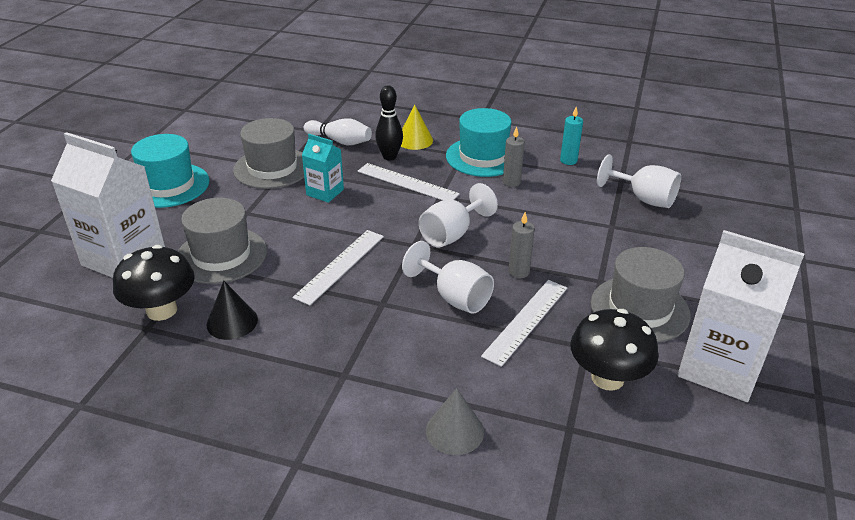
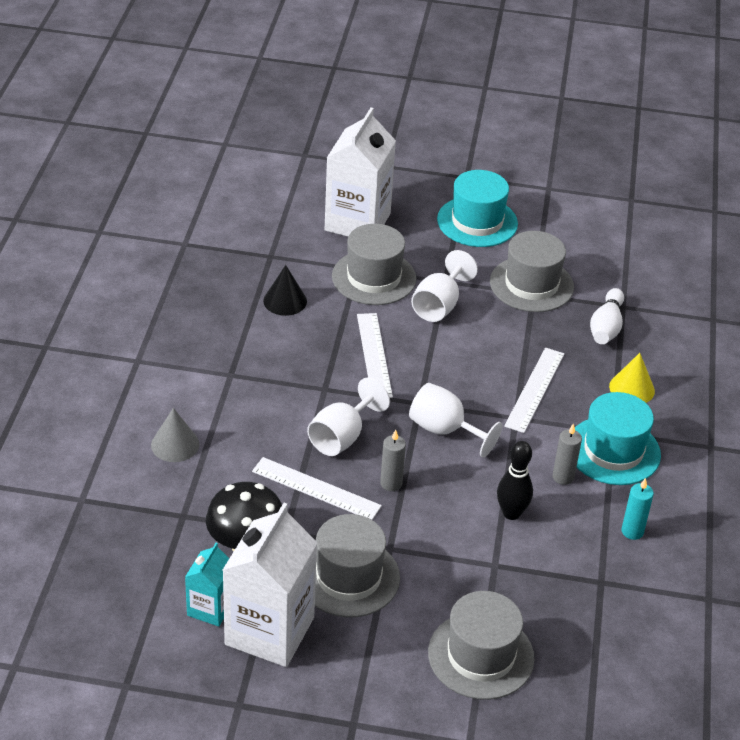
camera: 80 degrees right, 5 degrees up
(162, 310) = (293, 259): black mushroom -> none
(325, 192) = (496, 329): turquoise carton -> turquoise carton (210, 608)
(340, 266) = (374, 355): white ruler -> white ruler turned 60 degrees clockwise
(389, 157) = (585, 370): black bowling pin -> black bowling pin (511, 513)
(644, 199) = (563, 600): white goblet -> white goblet (439, 305)
(711, 244) = (481, 655): none -> grey hat

